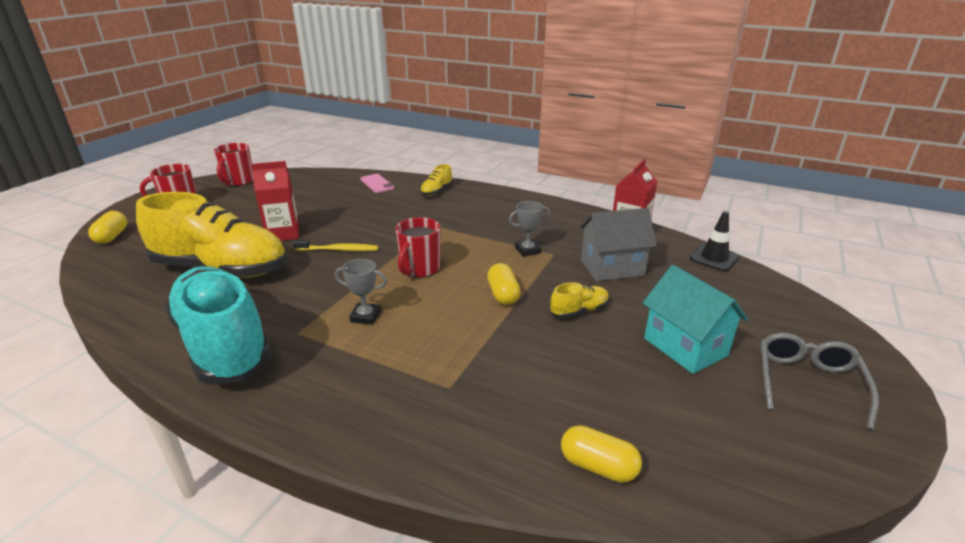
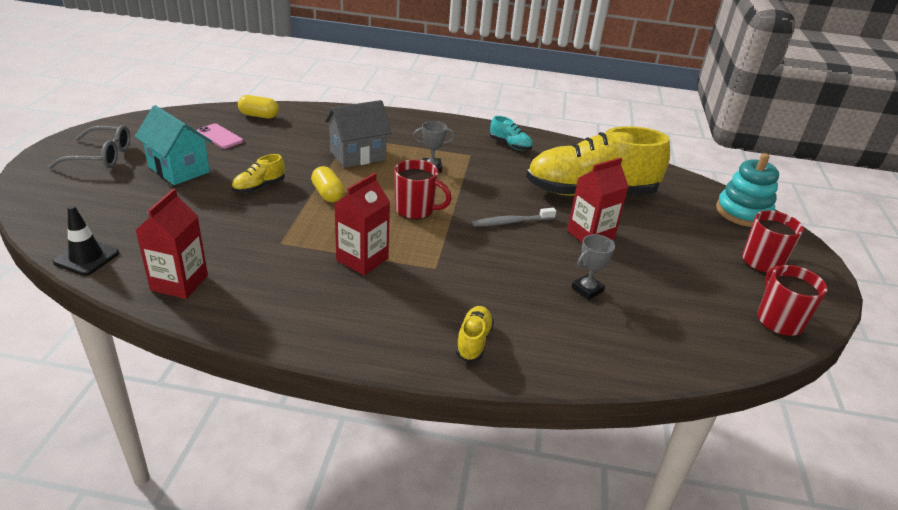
camera: 160 degrees right, 5 degrees up
(112, 236) = (743, 212): yellow capsule -> turquoise stacking toy
(223, 344) = (510, 145): turquoise shoe -> turquoise shoe, size x0.40
(338, 250) = (511, 222): yellow toothbrush -> grey toothbrush
(377, 184) = (579, 347): pink phone -> pink phone (219, 136)
(419, 269) = (416, 210): red mug -> red mug turned 105 degrees clockwise
(488, 236) = (362, 259): none -> red carton
(527, 250) = (311, 244): grey trophy -> grey trophy (587, 289)
(612, 268) = (217, 232): grey house -> grey house (357, 155)
(807, 382) = (101, 156): grey glasses -> grey glasses turned 90 degrees counterclockwise

